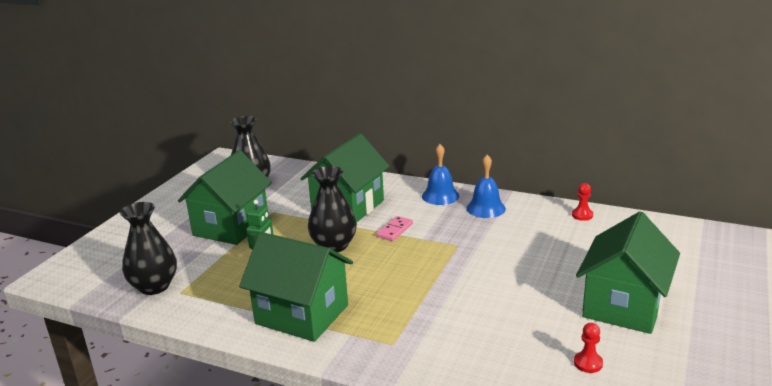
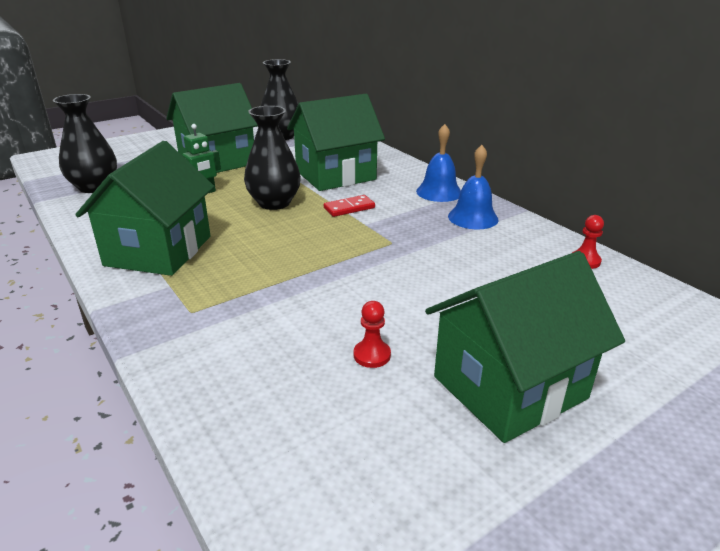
camera: 30 degrees right, 5 degrees up
(302, 314) = (159, 251): green house -> green house turned 45 degrees clockwise
(395, 230) = (349, 208): pink domino -> red domino
(588, 363) = (365, 439): red pawn -> red pawn (372, 355)

